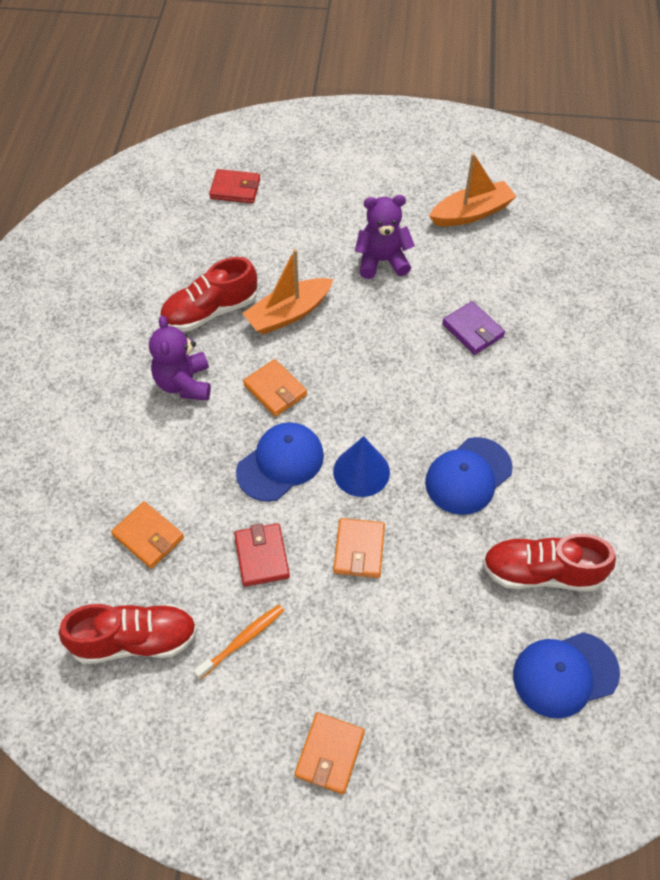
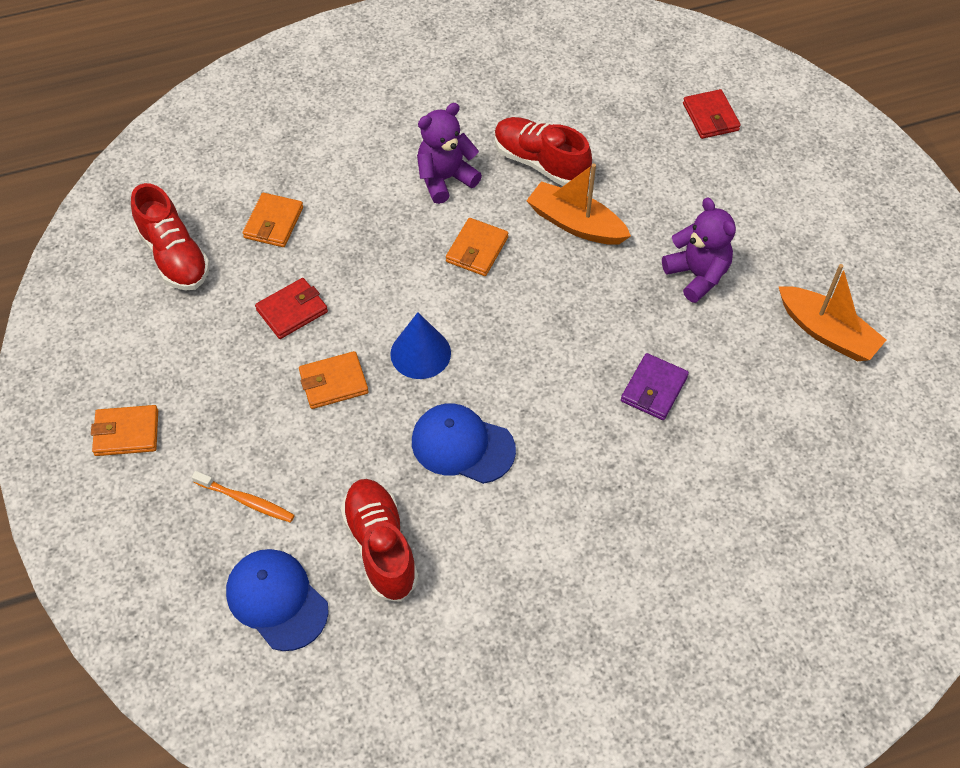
camera: 65 degrees right, 0 degrees up
(242, 640) = (205, 329): orange toothbrush -> orange toothbrush (246, 501)
(280, 463) = (396, 286): blue cap -> none

